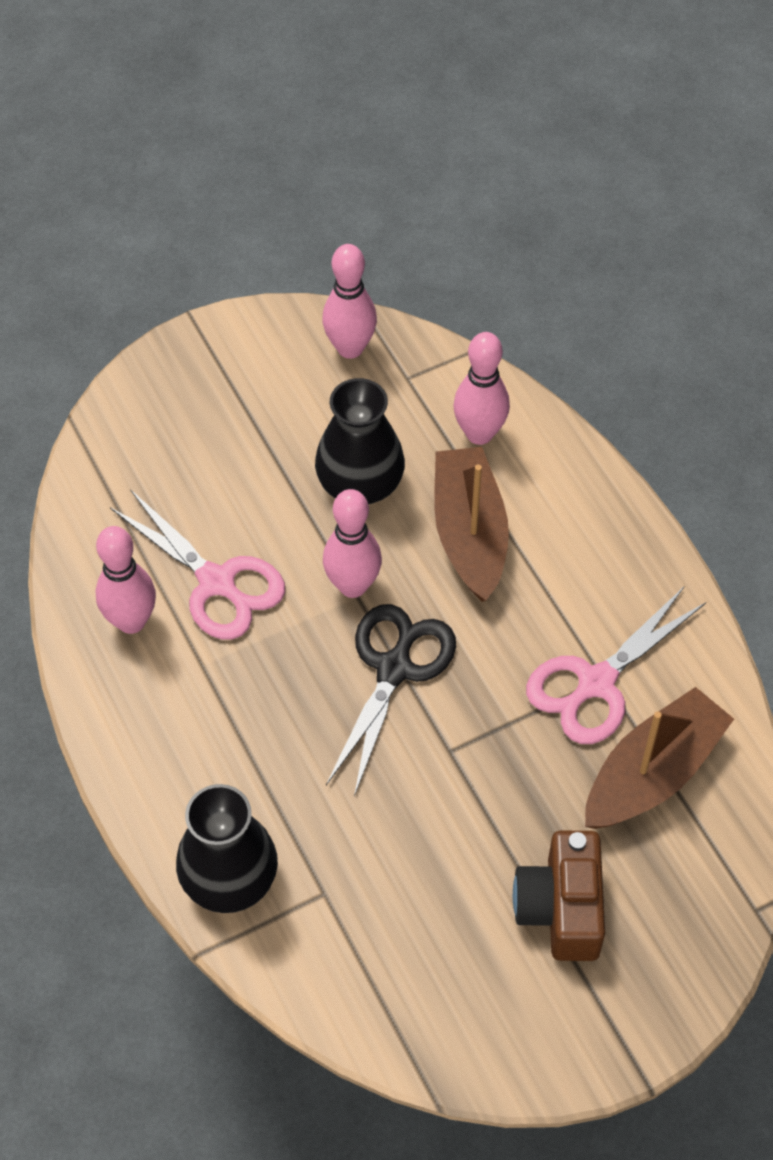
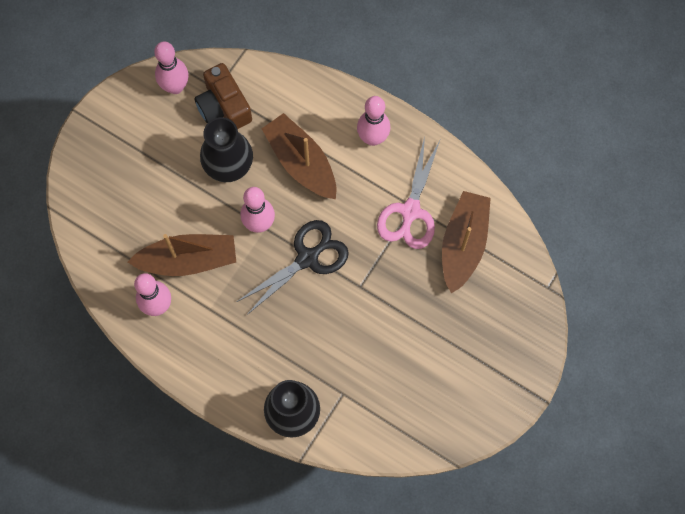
camera: 30 degrees left, 15 degrees up
(216, 582) = (188, 260): pink scissors -> brown boat
(394, 669) = (307, 258): black scissors -> black scissors turned 60 degrees clockwise
(479, 433) = (273, 102): pink bowling pin -> pink bowling pin (373, 138)
(561, 908) = (458, 337): brown camera -> brown camera (224, 106)

